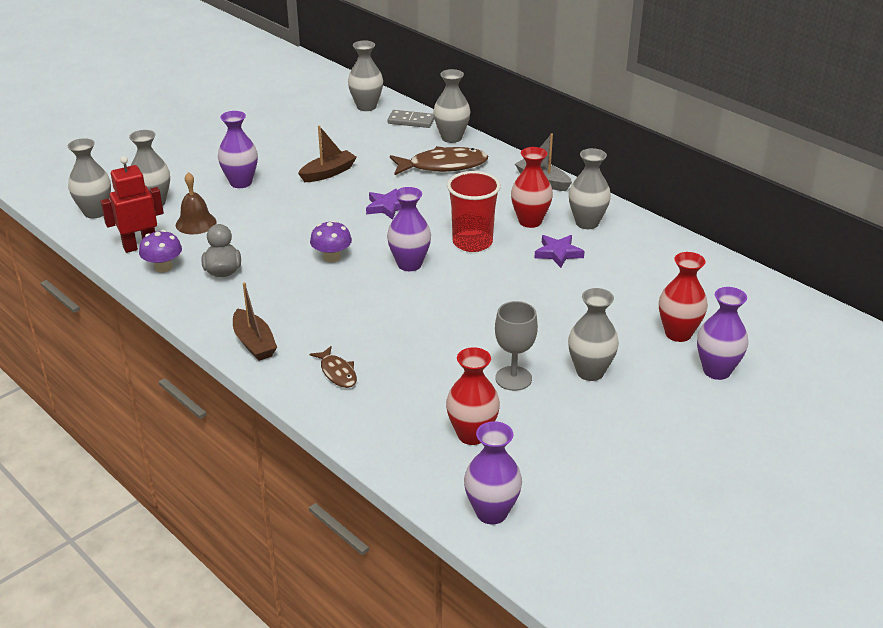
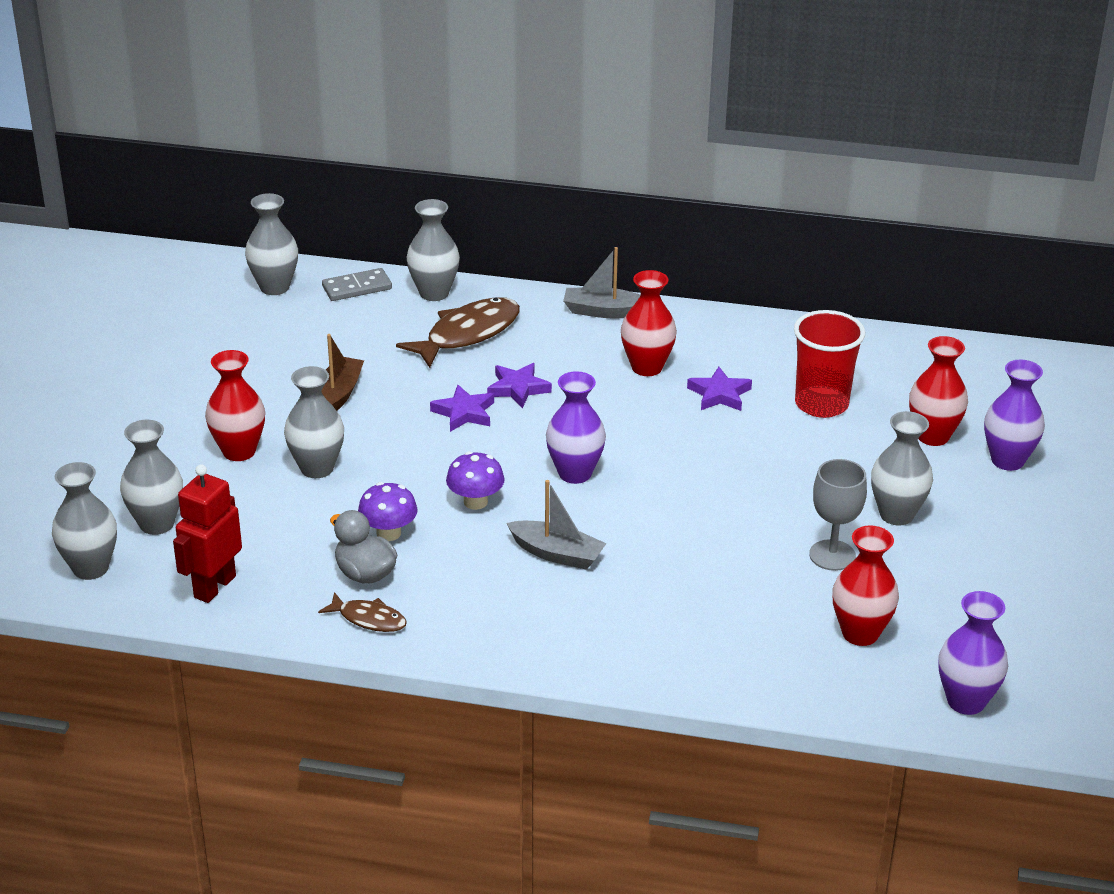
camera: 35 degrees left, 0 degrees up
(163, 267) = (282, 601): purple mushroom -> purple mushroom (388, 533)
(196, 223) = (249, 528): brown bell -> none
(241, 182) = (239, 451): purple vase -> red vase
(254, 343) = (513, 642): brown boat -> none
(337, 372) = (647, 632): brown fish -> brown fish (368, 619)
(341, 305) = (557, 554): none -> grey boat
(435, 205) = (518, 388): none -> purple star
(472, 242) = (613, 418): red cup -> red cup (821, 404)
(587, 223) = (709, 345): grey vase -> grey vase (317, 468)

